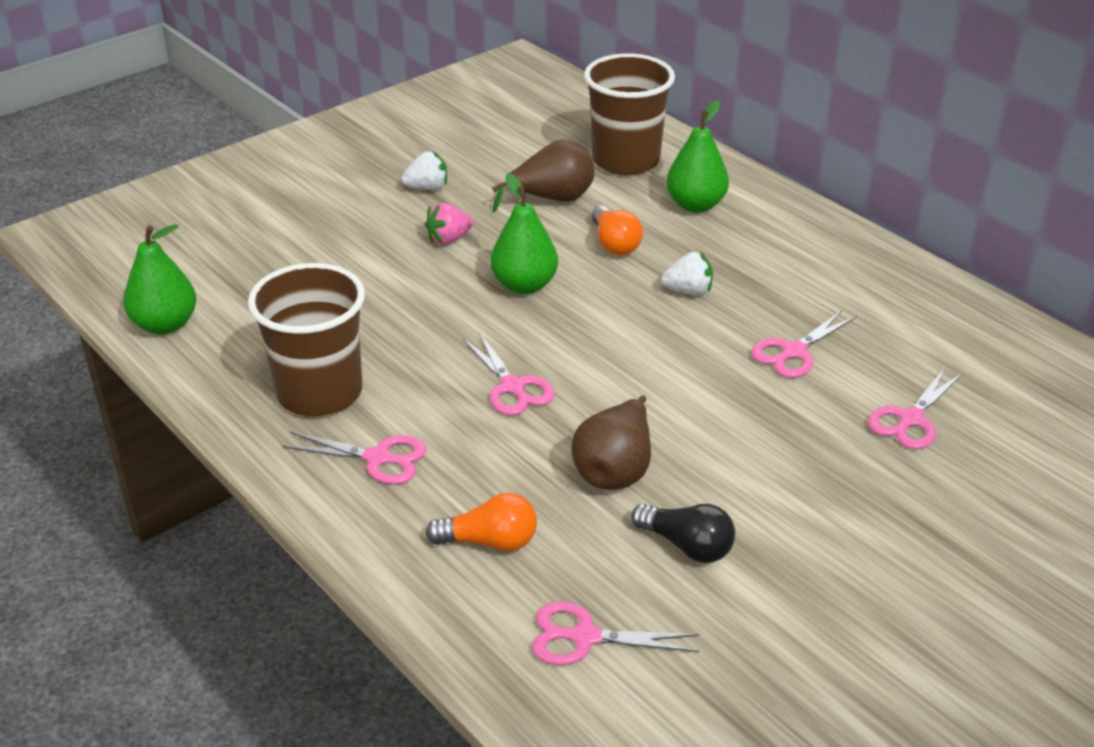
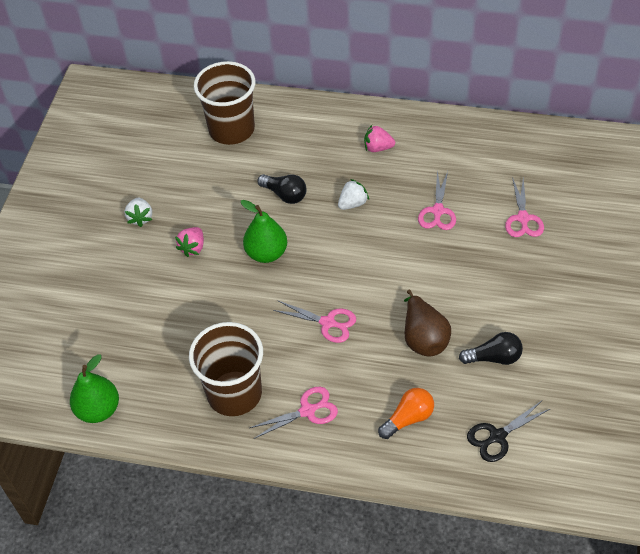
camera: 35 degrees left, 15 degrees up
(427, 188) = (140, 218): white strawberry -> white strawberry turned 135 degrees clockwise
(552, 199) = (220, 183): brown pear -> none
(584, 637) = (497, 436): pink scissors -> black scissors
(614, 244) = (285, 195): orange light bulb -> black light bulb
(695, 205) = (300, 140): green pear -> none
(787, 254) = (378, 148): none -> pink strawberry

